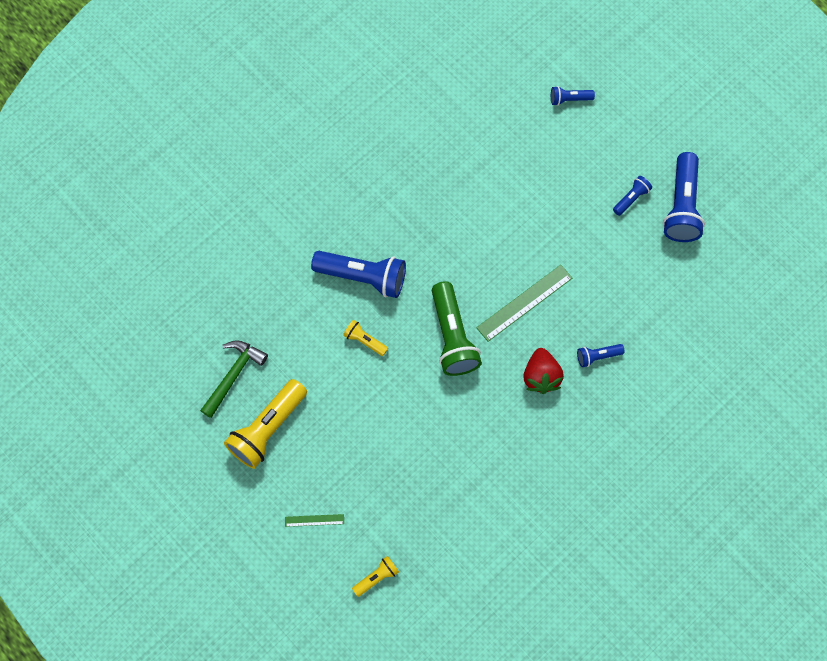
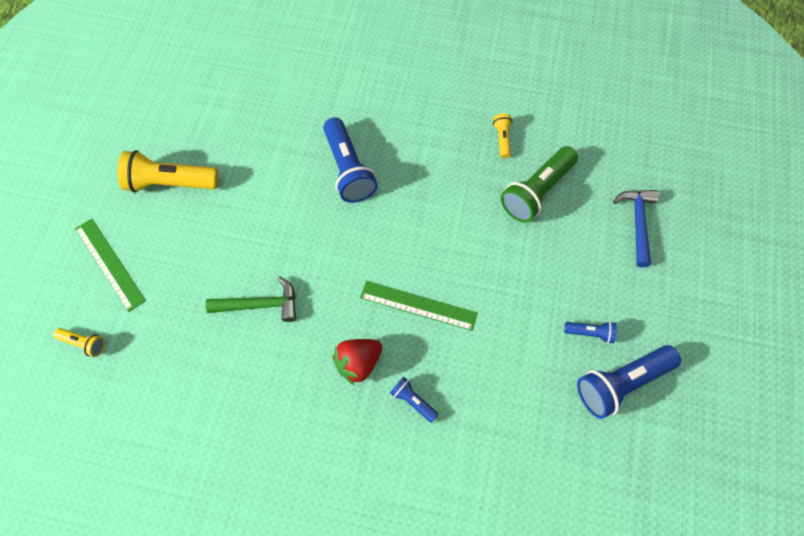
camera: 55 degrees right, 5 degrees down
(234, 375) = (201, 133): green hammer -> green hammer (260, 305)
(314, 520) = (110, 264): green ruler -> green ruler, size x1.96
(364, 341) = (293, 204): yellow flashlight -> yellow flashlight (502, 139)
(452, 336) = (344, 267): green flashlight -> green flashlight (537, 192)
(569, 99) = (637, 223): blue flashlight -> blue hammer

